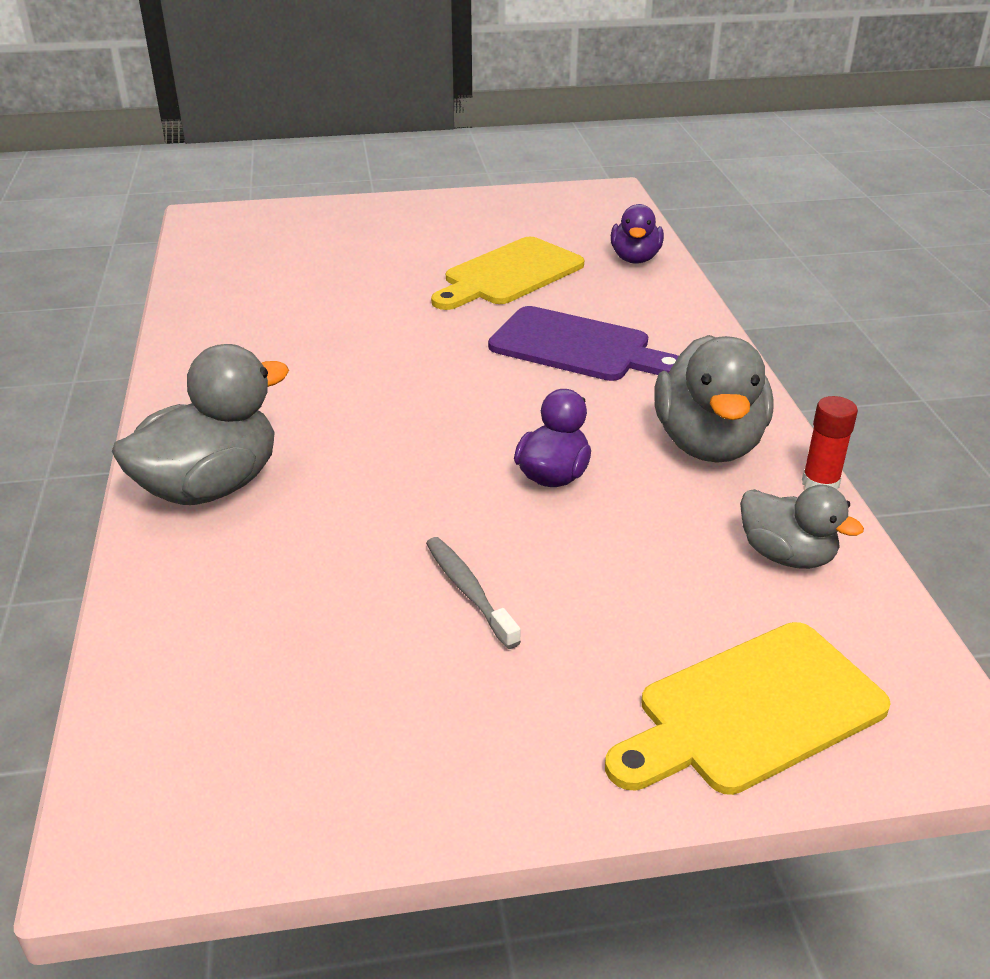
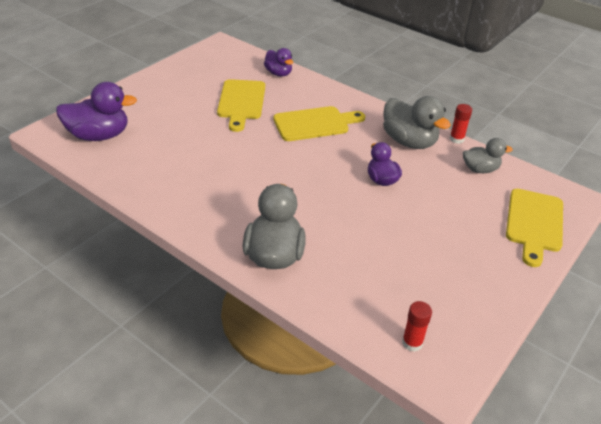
camera: 45 degrees left, 5 degrees up
(179, 737) = (412, 343): none -> red glue stick
(256, 243) = (99, 136): none -> purple duck
(468, 591) = (417, 236): grey toothbrush -> none
(577, 347) = (315, 124): purple cutting board -> yellow cutting board

